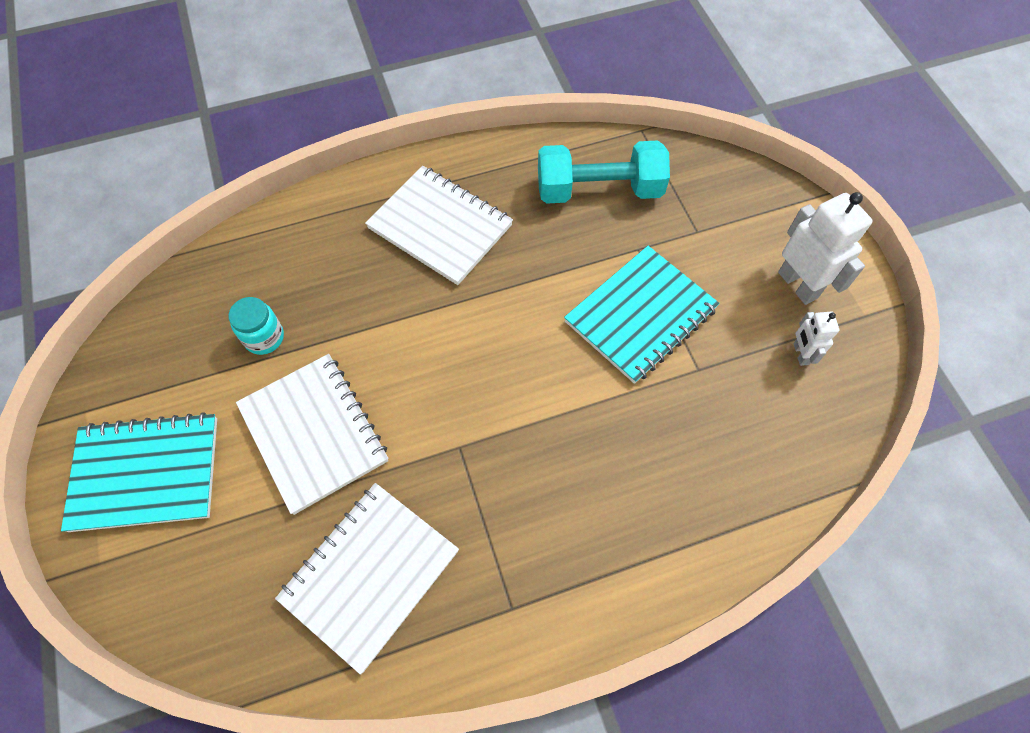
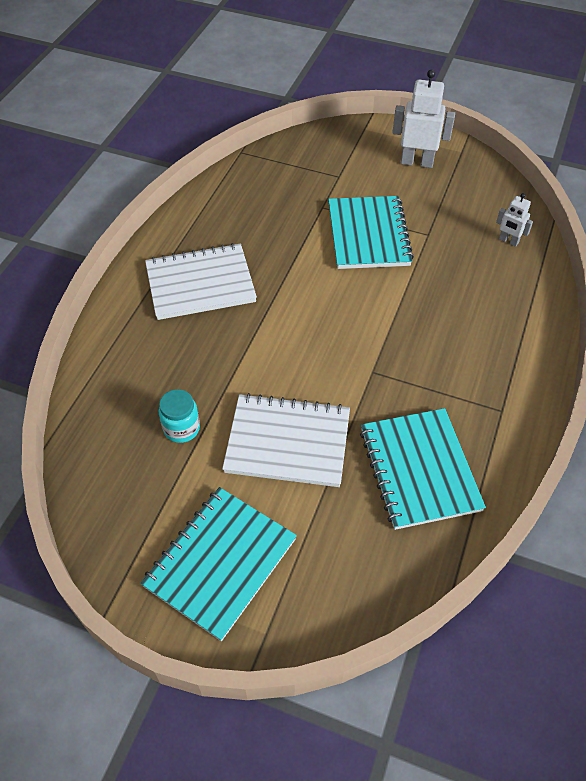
camera: 50 degrees left, 10 degrees down
(369, 574) = (419, 469): white notebook -> turquoise notebook
(599, 190) = (261, 196): turquoise dumbbell -> none
(800, 354) = (459, 189): white robot -> white robot (508, 241)

